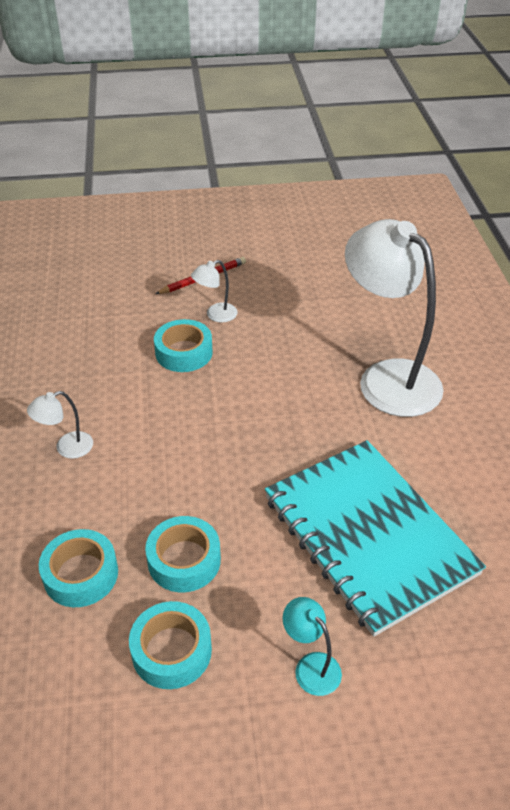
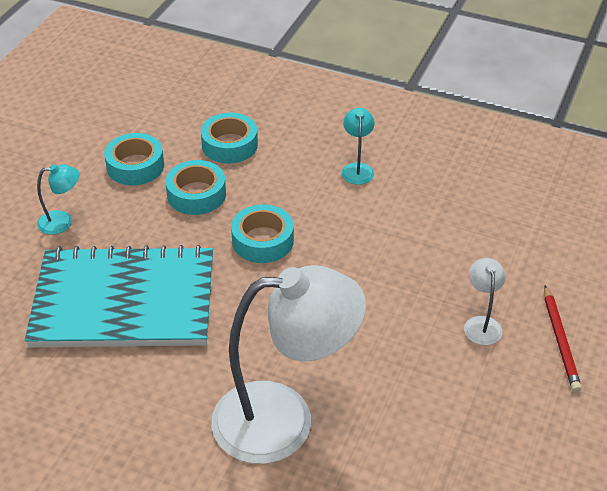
camera: 120 degrees right, 0 degrees up
(67, 448) = (357, 169): white lamp -> turquoise lamp
(184, 352) = (433, 276): turquoise tape -> turquoise tape (263, 240)

